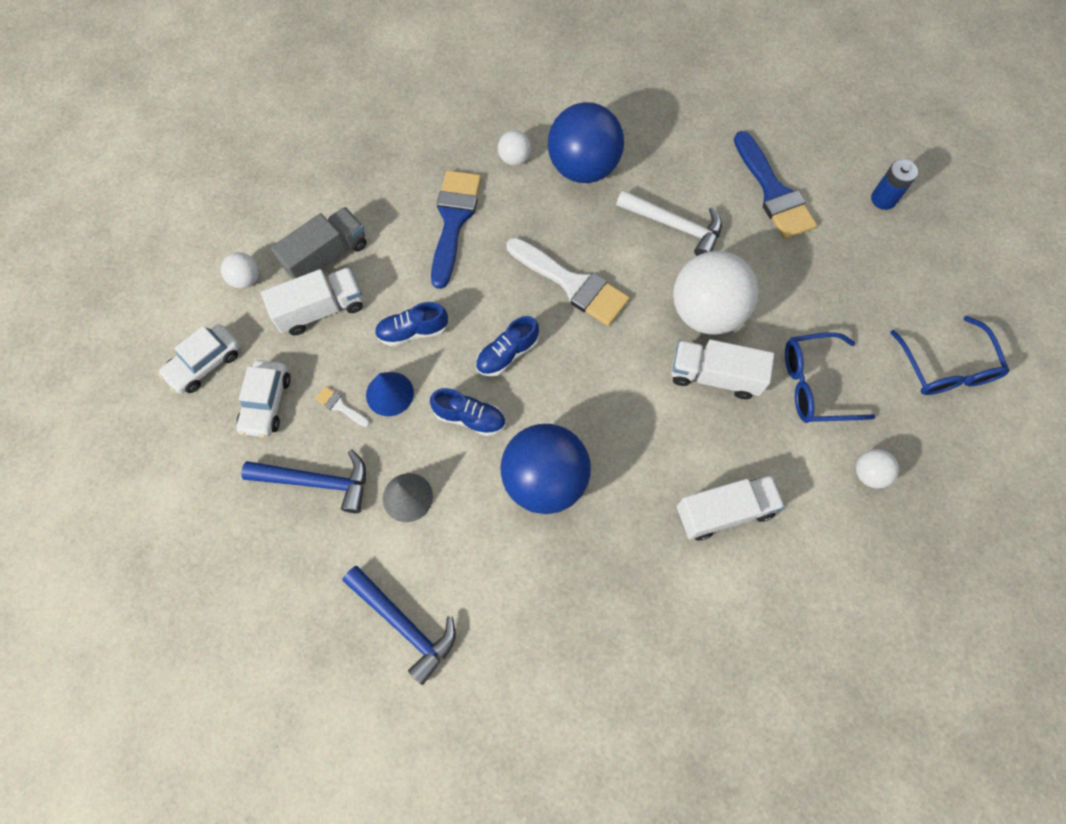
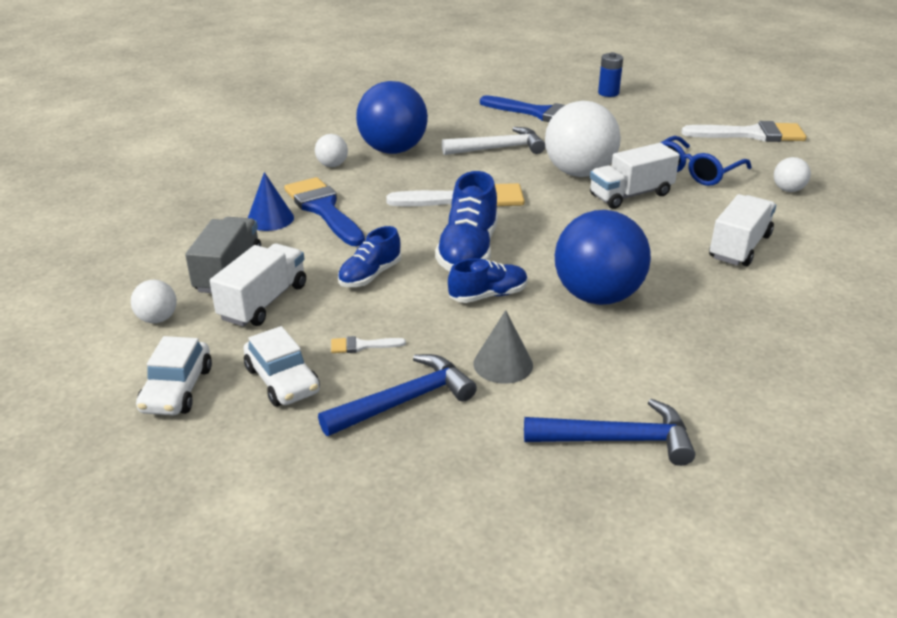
camera: 40 degrees left, 35 degrees down
(389, 393) = (398, 316): blue cone -> blue cone (270, 219)
(507, 354) = (468, 251): blue shoe -> blue shoe, size x1.62
(946, 368) = (751, 134): blue glasses -> white brush

